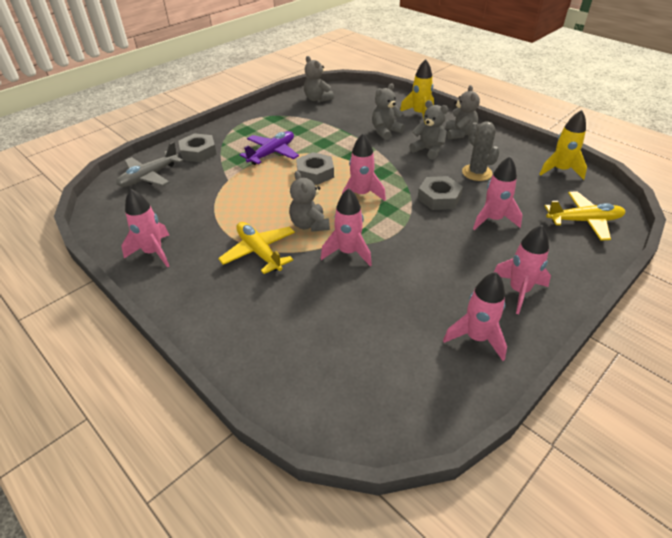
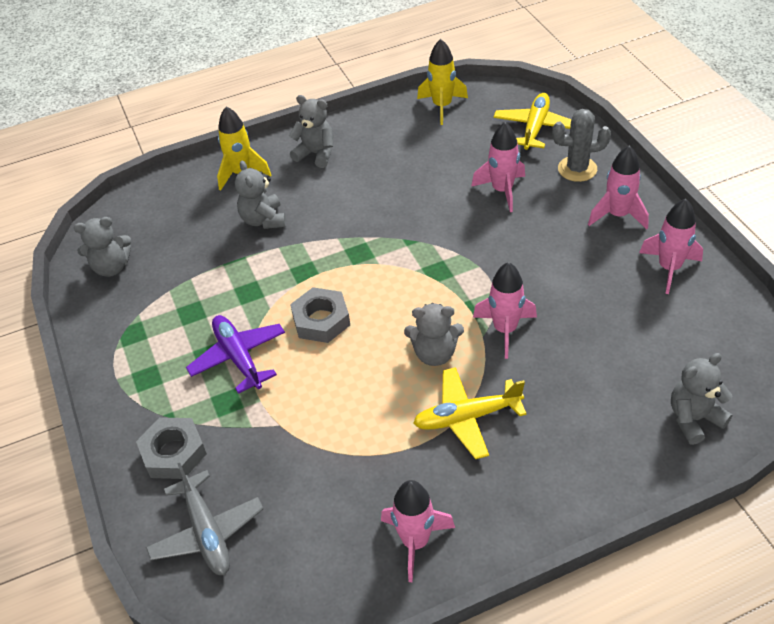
camera: 65 degrees left, 5 degrees up
(361, 195) = (397, 286): pink rocket -> none
(428, 150) = (335, 194): grey teddy bear -> grey teddy bear (694, 419)
(439, 198) = (440, 219): grey nut -> none
(477, 173) = (409, 170): grey cactus -> grey cactus (577, 169)

